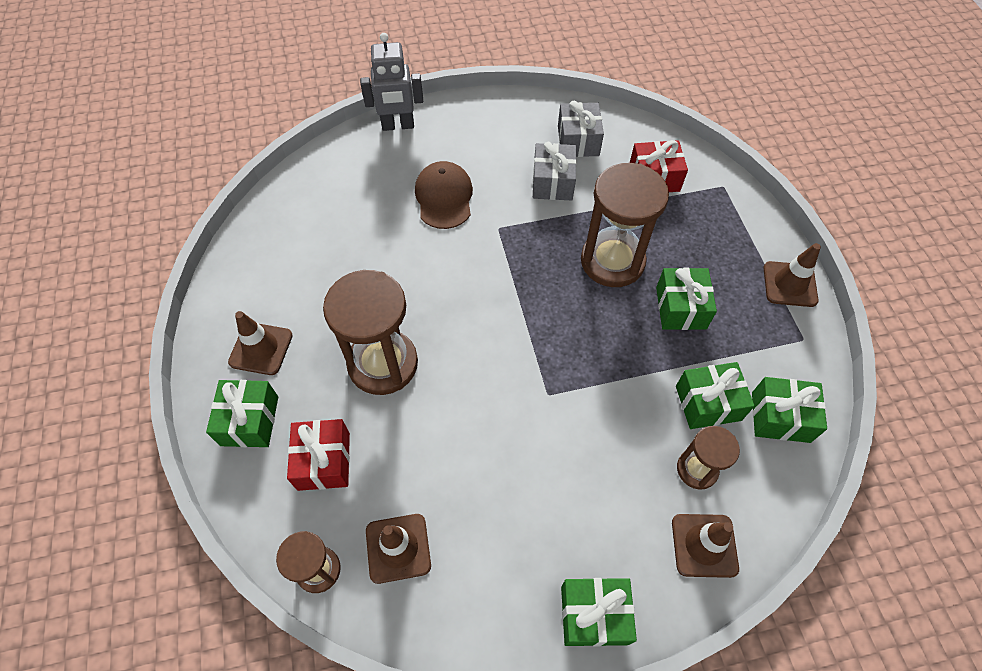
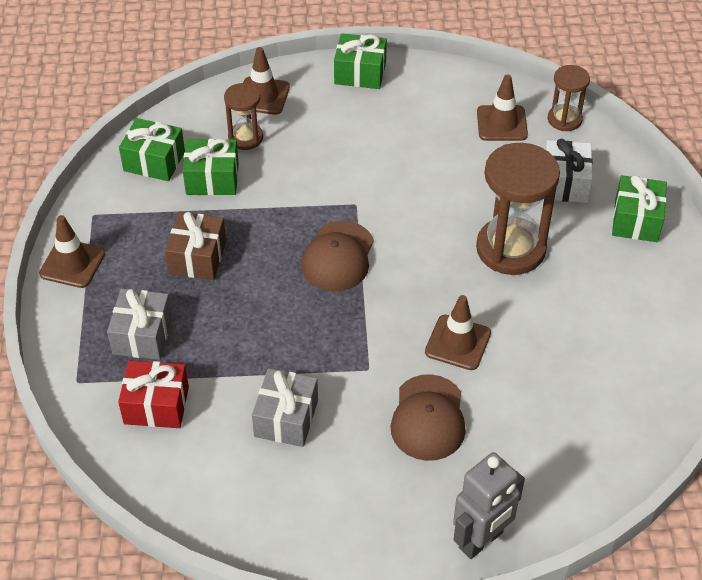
camera: 170 degrees left, 10 degrees down
(261, 349) = (635, 278): brown traffic cone -> brown traffic cone (458, 343)
(323, 461) = (565, 183): red gift -> white gift
(398, 126) = (481, 540): grey robot -> grey robot turned 135 degrees clockwise
(550, 328) = (338, 257): none -> brown cap
(578, 141) = (232, 475): grey gift -> grey gift (142, 335)
(612, 261) = (249, 313): brown hourglass -> none
(680, 308) = (197, 257): green gift -> brown gift

